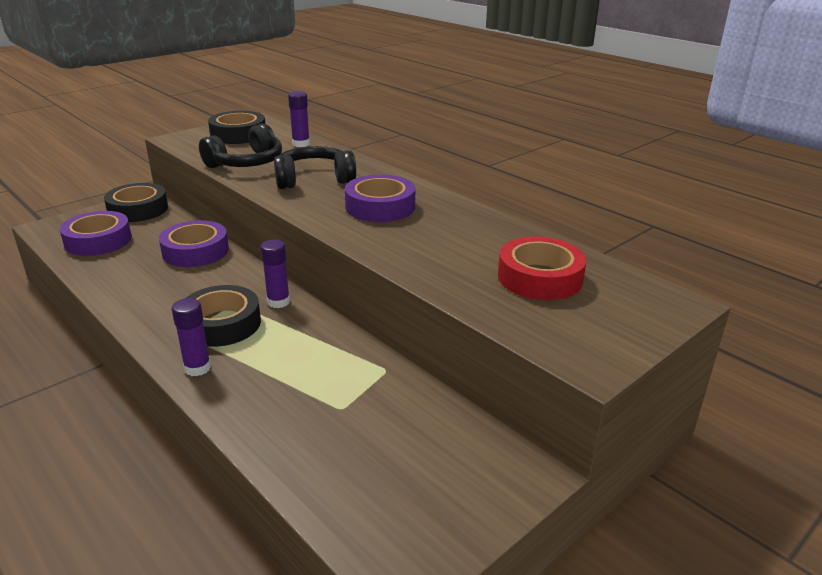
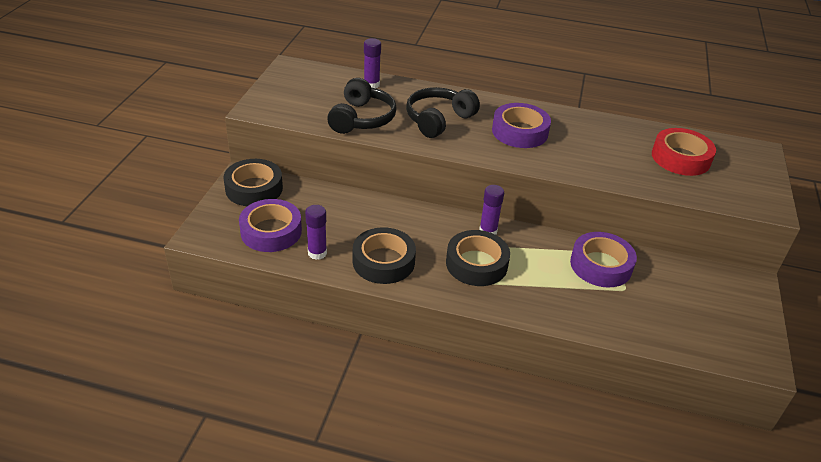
camera: 35 degrees left, 10 degrees up
(195, 251) = (366, 211): purple tape -> purple tape (601, 265)
(197, 368) = (510, 302): purple glue stick -> purple glue stick (317, 253)
(238, 134) = (303, 88): black tape -> black tape (383, 261)

